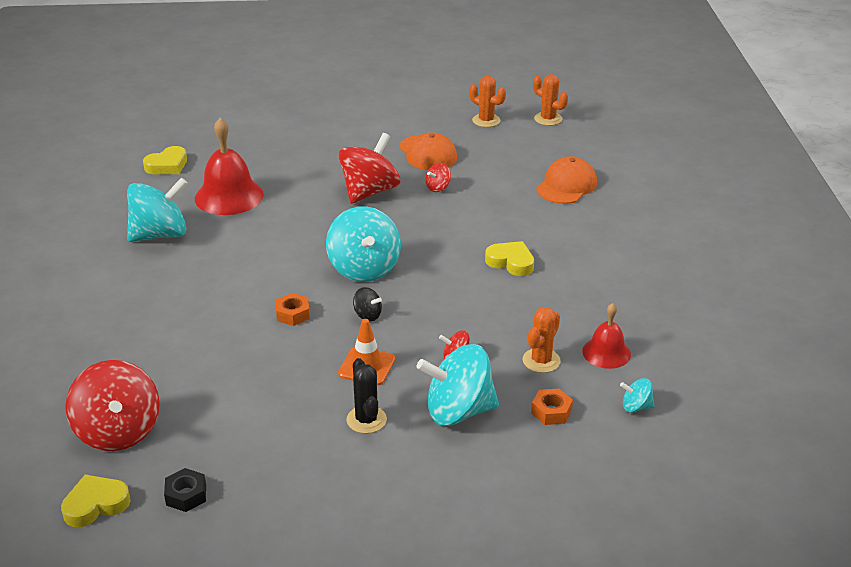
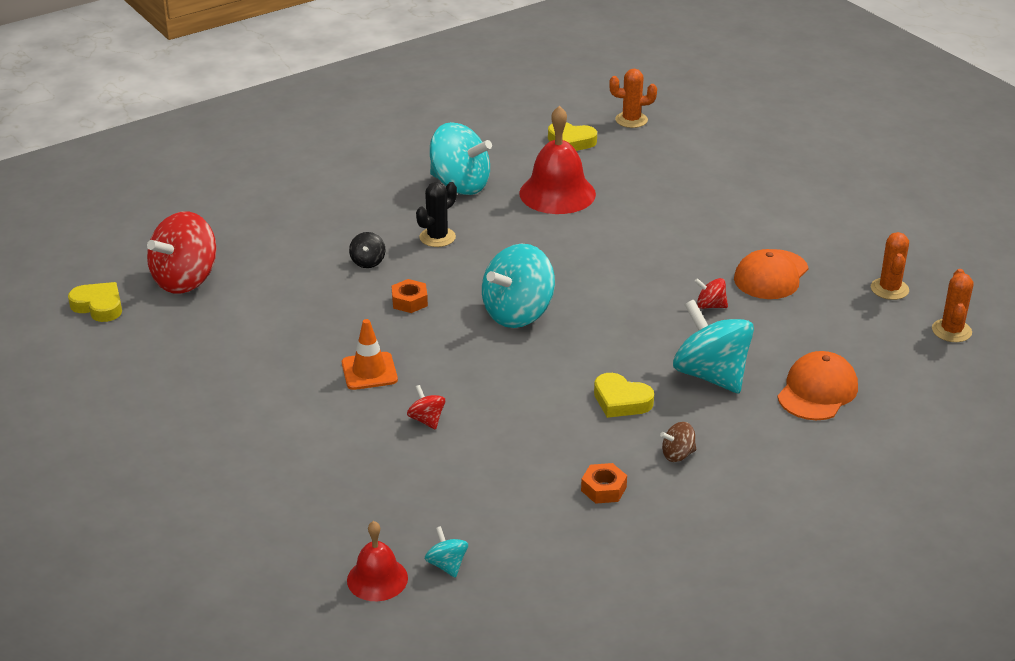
camera: 60 degrees right, 0 degrees up
(186, 495) = (136, 343): black nut -> none
(366, 420) = (295, 399): black cactus -> black cactus (437, 237)
(367, 315) = (446, 343): black spinning top -> black spinning top (368, 262)
(369, 192) = (654, 267): red spinning top -> none
(458, 411) = (348, 448): turquoise spinning top -> turquoise spinning top (711, 375)
(511, 262) = (621, 401): yellow heart -> yellow heart turned 120 degrees clockwise
(541, 361) = (469, 476): orange cactus -> orange cactus (631, 120)
(551, 412) = (393, 508): orange nut -> orange nut (603, 489)
(566, 185) = (817, 391): orange cap -> orange cap turned 60 degrees counterclockwise
(588, 261) = (677, 455): none -> brown spinning top
(606, 352) = (521, 517): red bell -> red bell (377, 579)

